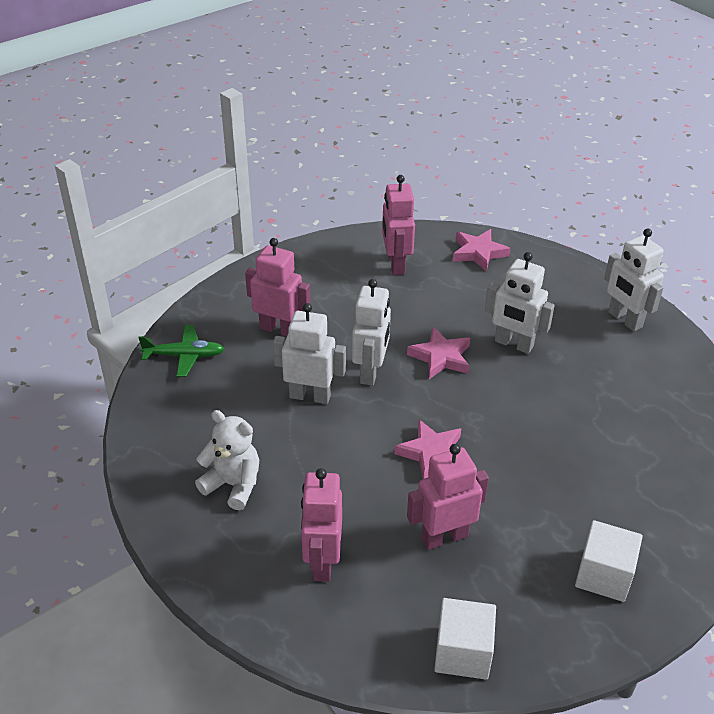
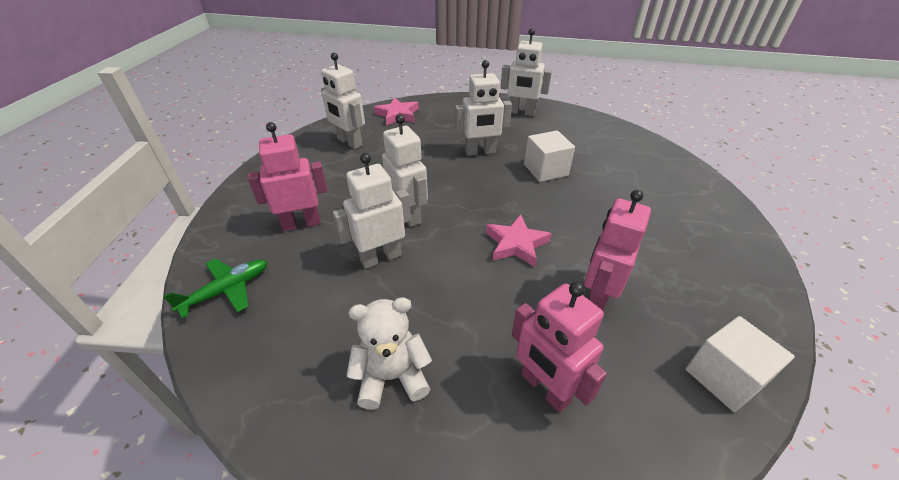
camera: 40 degrees left, 0 degrees up
(396, 264) = (349, 142): pink robot -> white robot
(441, 357) = (446, 181): pink star -> none
(604, 575) = (707, 253): white cube -> white cube (545, 170)

